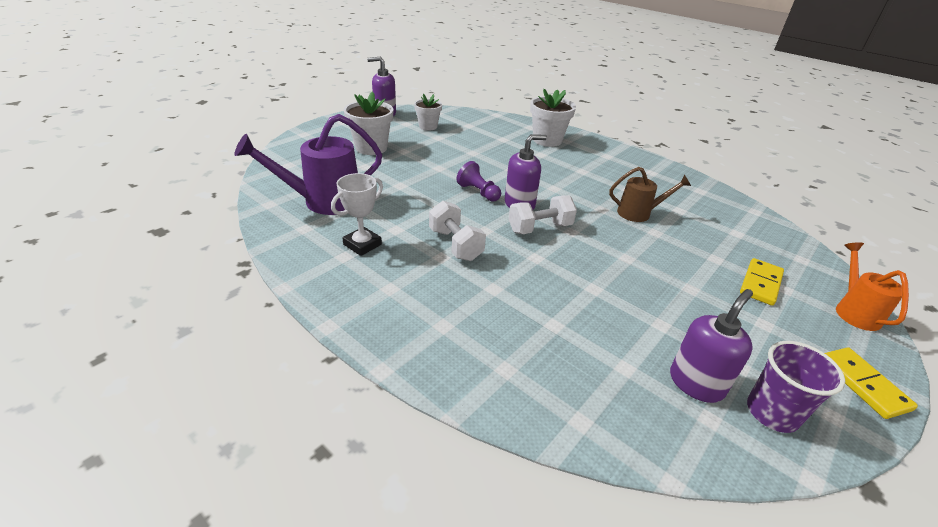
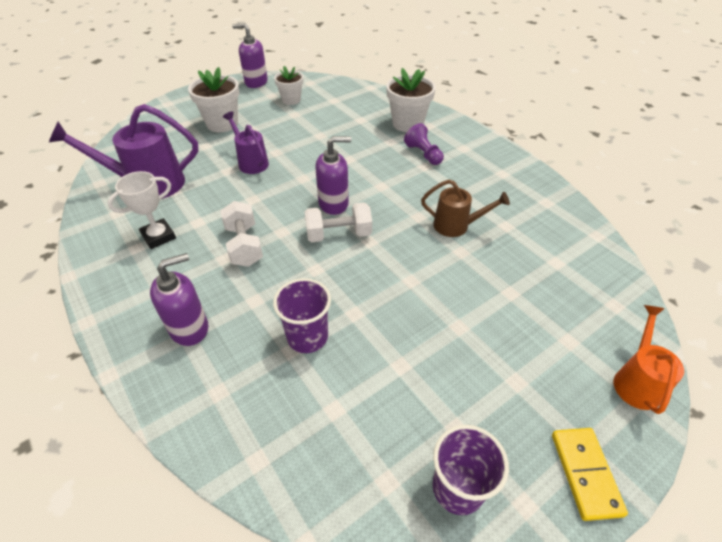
camera: 15 degrees right, 10 degrees up
(419, 177) = (251, 162): none -> purple watering can
(478, 192) = (299, 185): purple pawn -> purple pawn (423, 154)
(563, 312) = (307, 337): none -> purple cup
(696, 383) = (397, 439): purple soap dispenser -> purple soap dispenser (189, 328)
(760, 283) = (543, 331): yellow domino -> none

